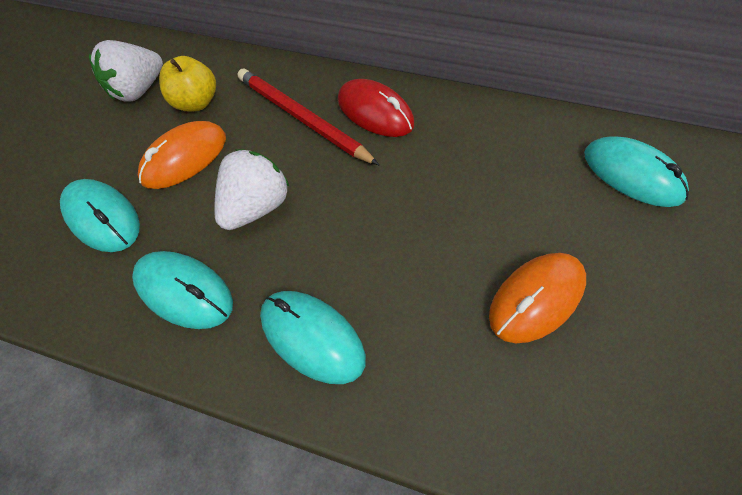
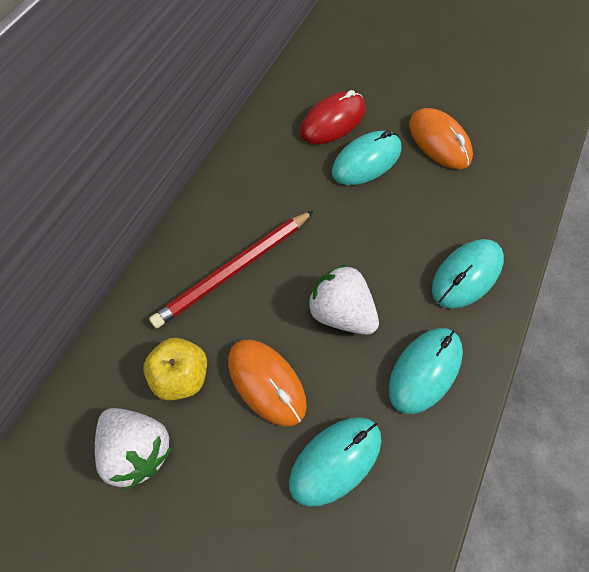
camera: 85 degrees left, 5 degrees up
(375, 112) = (241, 209): red mouse -> red mouse (333, 121)
(631, 175) = (344, 66): turquoise mouse -> turquoise mouse (366, 161)

